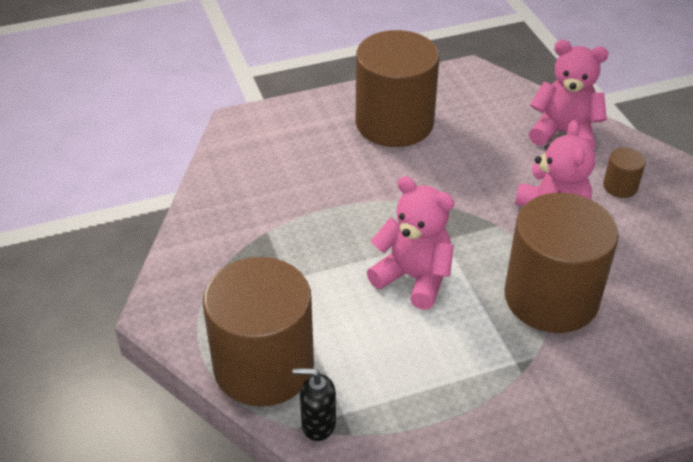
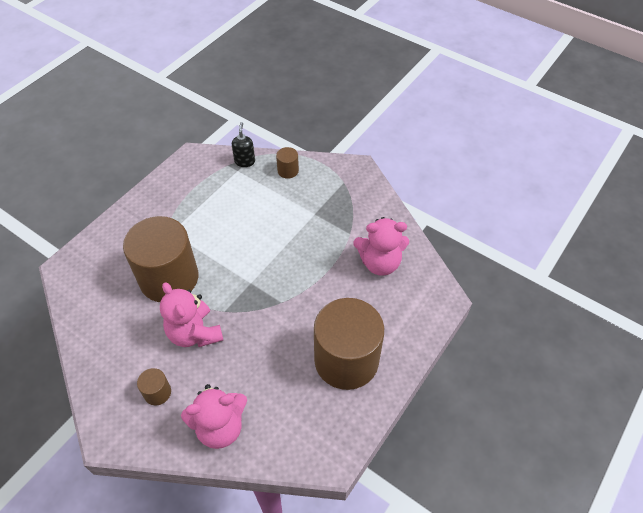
camera: 145 degrees right, 10 degrees up
(263, 366) = (288, 170): brown cylinder -> brown cylinder, size x0.41
(318, 424) = (245, 161): black soap dispenser -> black soap dispenser turned 60 degrees counterclockwise
(413, 278) = (251, 249): pink teddy bear -> pink teddy bear (380, 263)

